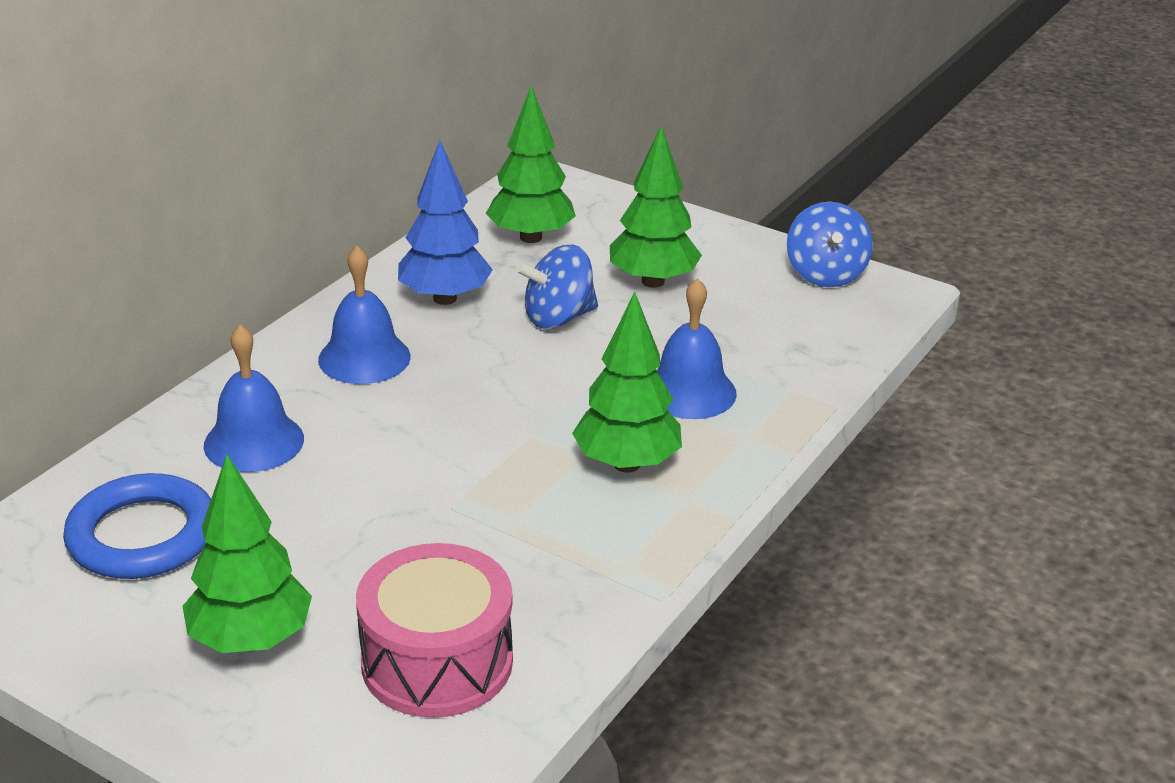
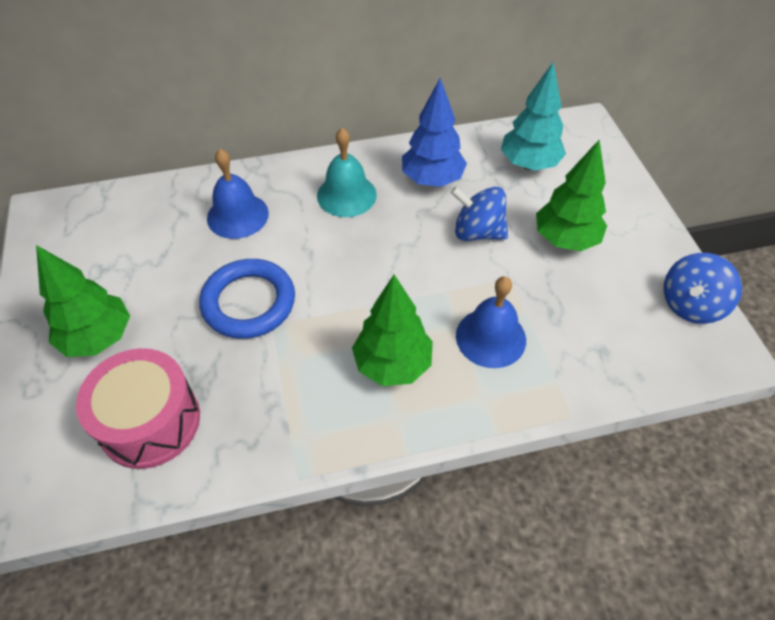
camera: 45 degrees right, 20 degrees up
(142, 535) = (132, 240): blue ring -> blue ring (249, 302)
(364, 358) = (346, 195): blue bell -> turquoise bell
(531, 237) = (529, 164): green tree -> turquoise tree

